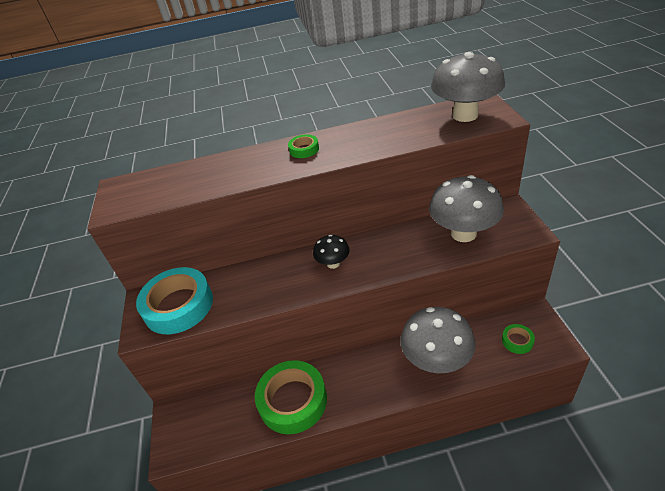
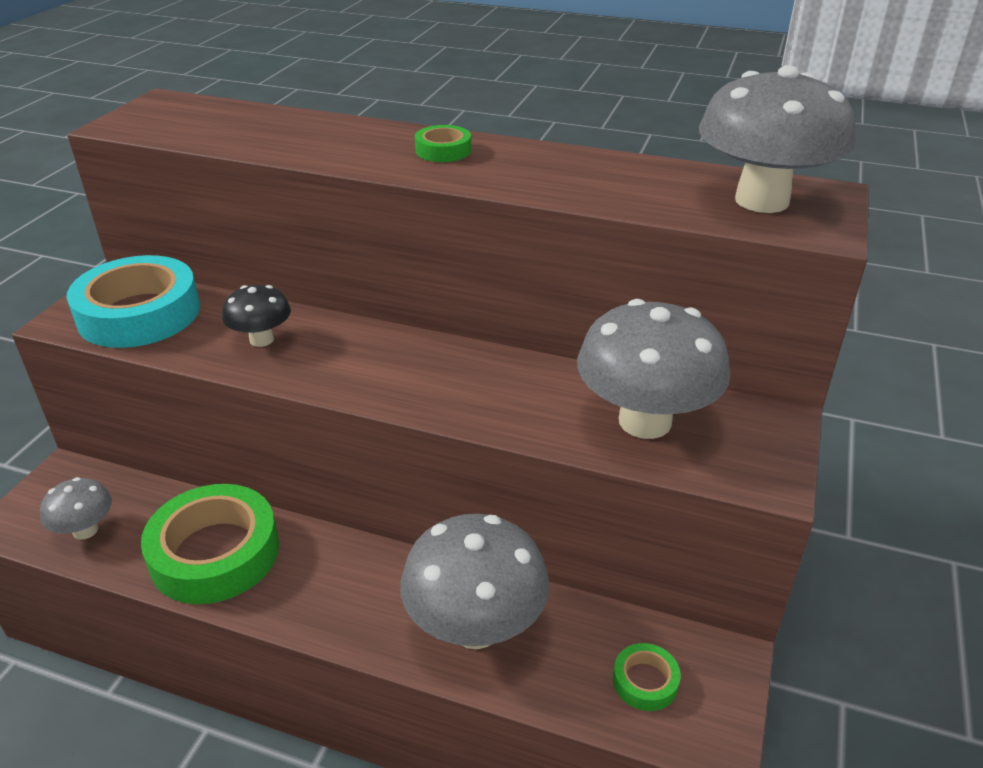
camera: 25 degrees right, 5 degrees down
(216, 431) = (85, 530): none -> grey mushroom
(333, 263) = (391, 362): black mushroom -> black mushroom (261, 339)

